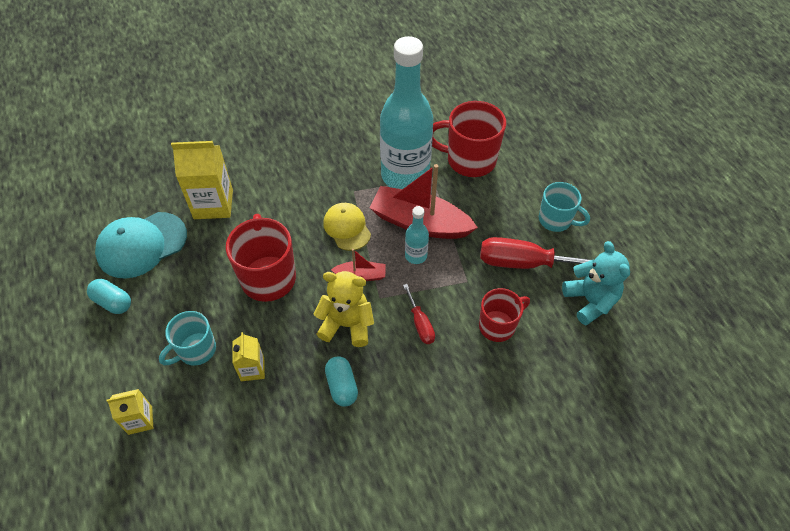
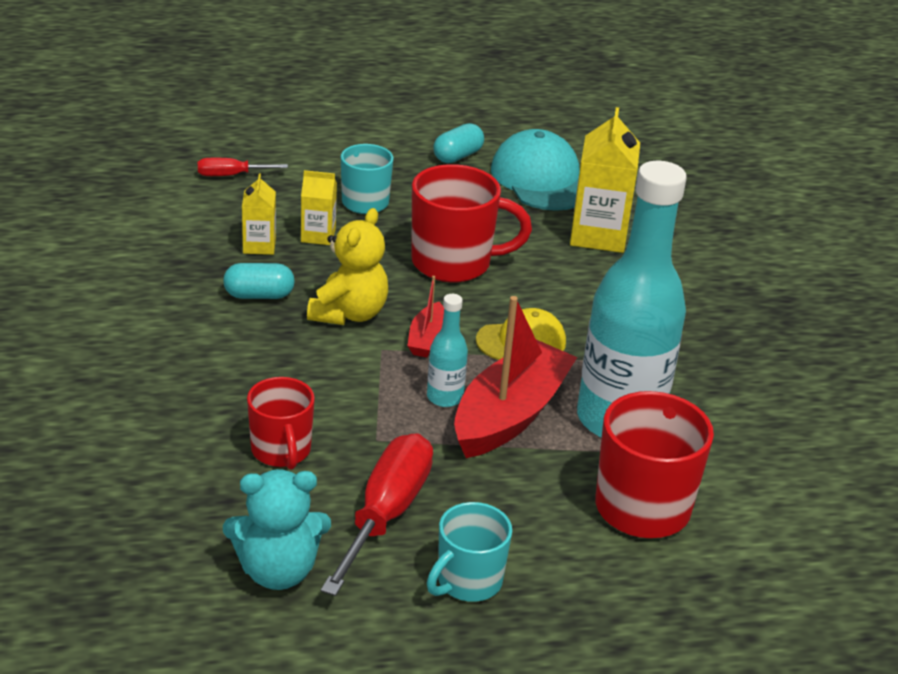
camera: 100 degrees right, 20 degrees down
(140, 420) = (291, 162): yellow carton -> yellow carton (259, 246)
(420, 324) = (320, 376): red screwdriver -> red screwdriver (231, 175)

